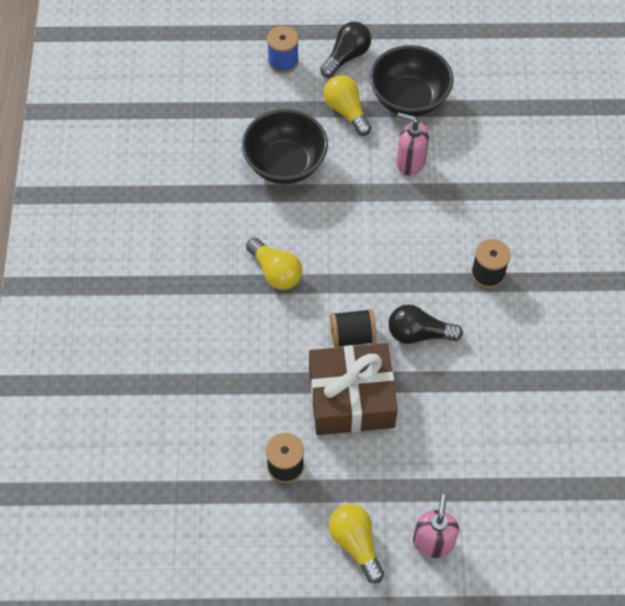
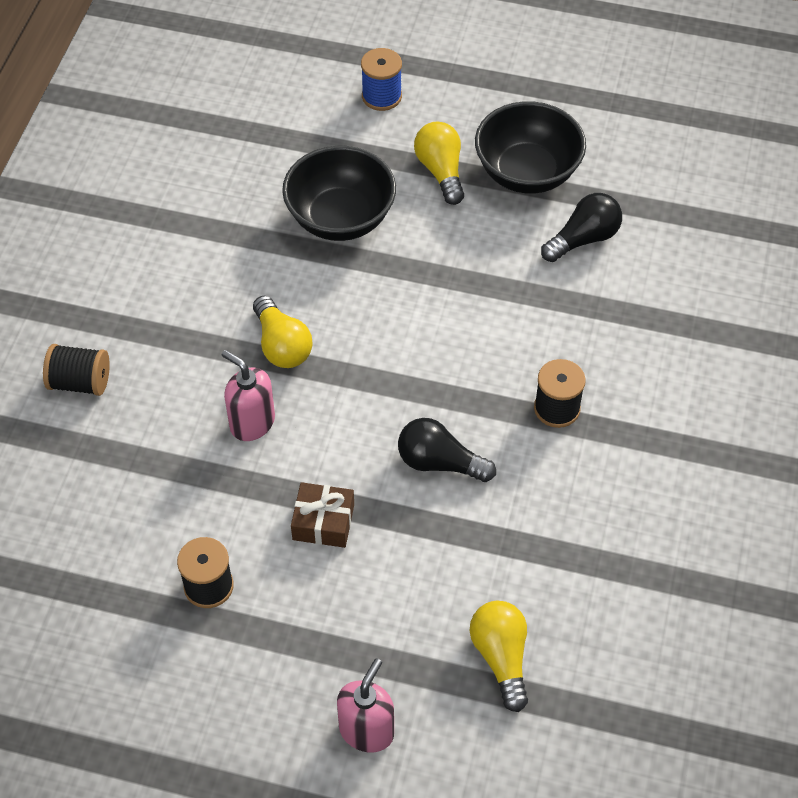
camera: 15 degrees right, 5 degrees down
(346, 57) = (464, 106): black light bulb -> black light bulb (583, 239)
(351, 398) = (323, 522): brown gift -> brown gift, size x0.51
(352, 336) = (352, 445): black spool -> black spool (80, 382)
(356, 543) = (264, 706): yellow light bulb -> yellow light bulb (501, 657)
(410, 162) = (502, 249): pink soap dispenser -> pink soap dispenser (252, 422)

